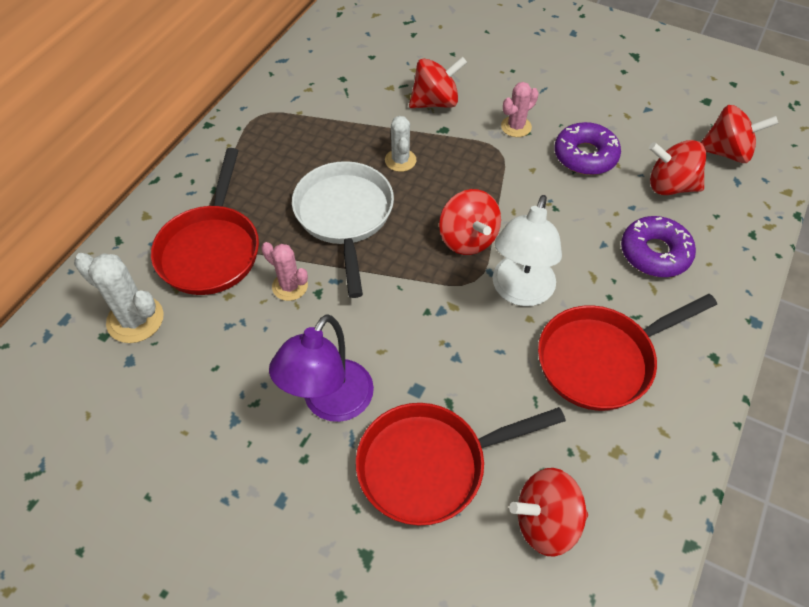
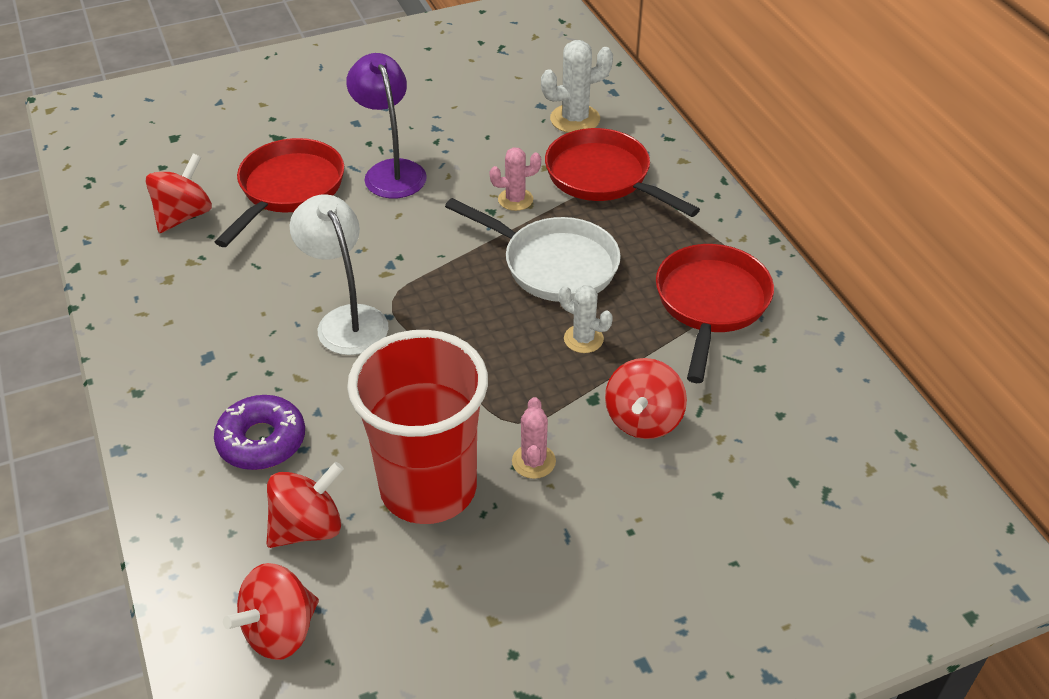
camera: 130 degrees right, 10 degrees down
(467, 239) = (437, 324): red spinning top -> none
(585, 156) = (428, 488): purple donut -> red cup
(601, 360) = (231, 323): red pan -> red pan (710, 304)

